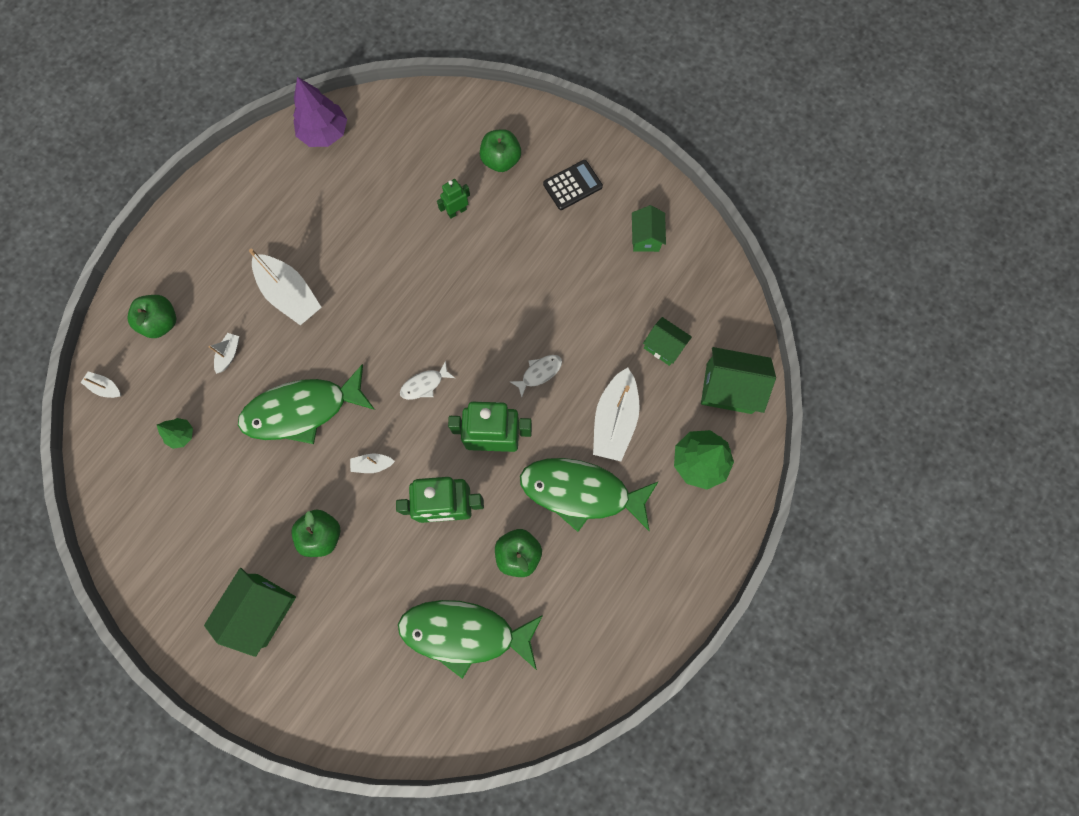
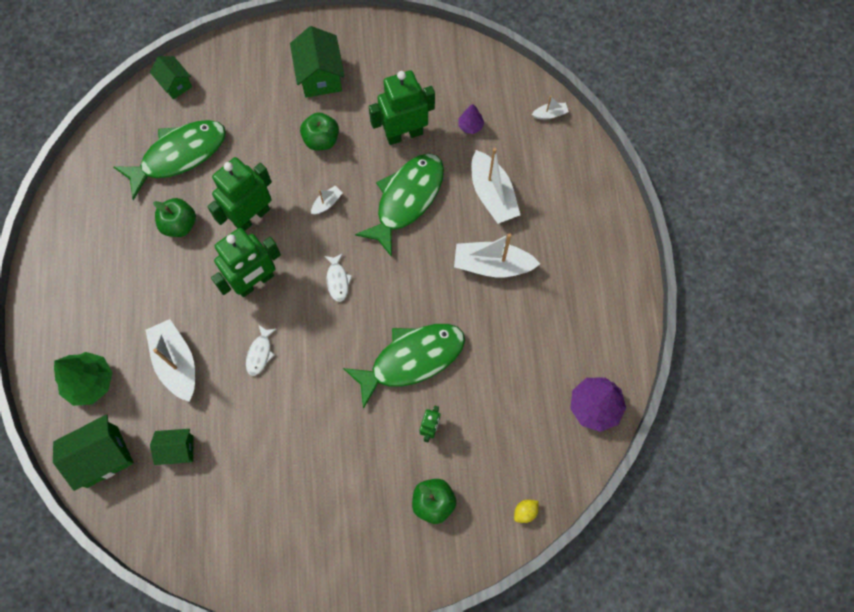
camera: 140 degrees right, 5 degrees down
(162, 322) = (559, 178): green apple -> none
(181, 435) = (470, 126): green tree -> purple tree
(229, 354) = (492, 194): white boat -> white boat, size x2.15
(245, 477) = (404, 134): none -> green robot
(424, 384) = (337, 280): white fish -> white fish turned 150 degrees clockwise
(442, 106) = (525, 512): none -> yellow lemon
(572, 185) = (355, 530): black calculator -> none
(581, 492) = (164, 295): green fish -> green fish (411, 359)
(645, 237) = (258, 532): green house -> green house (175, 84)

